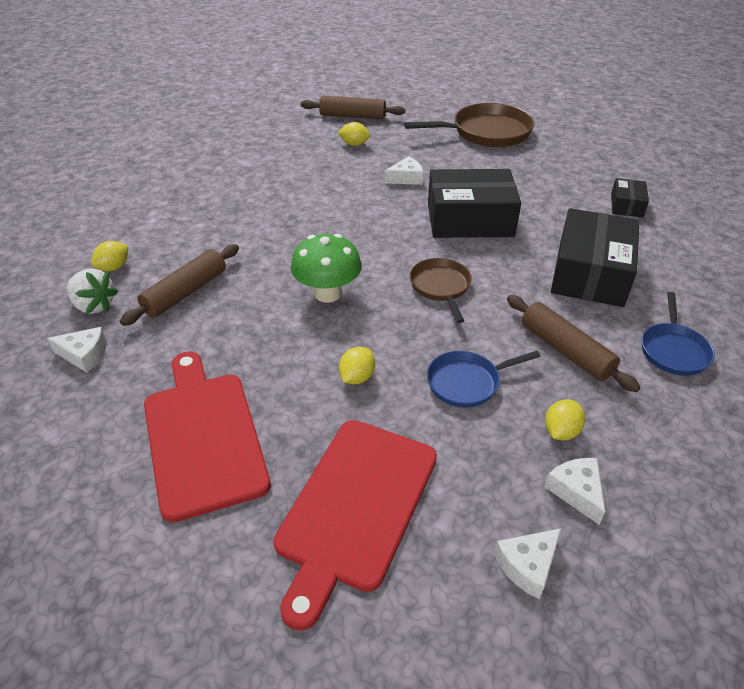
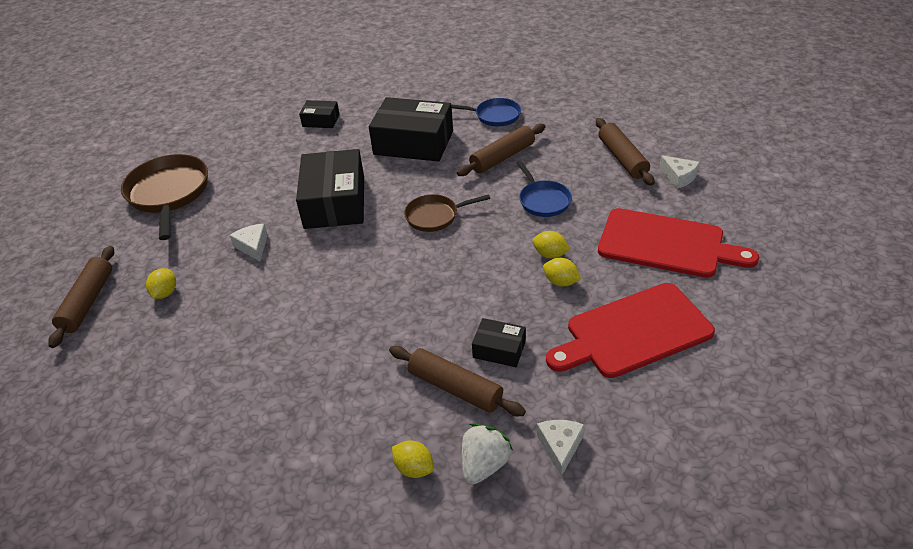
camera: 90 degrees left, 0 degrees up
(221, 323) = (499, 349): none -> black box
(327, 293) = (449, 282): green mushroom -> none
(560, 431) = (578, 162): yellow lemon -> yellow lemon (561, 282)
(576, 491) = (622, 158): white cheese -> brown rolling pin

